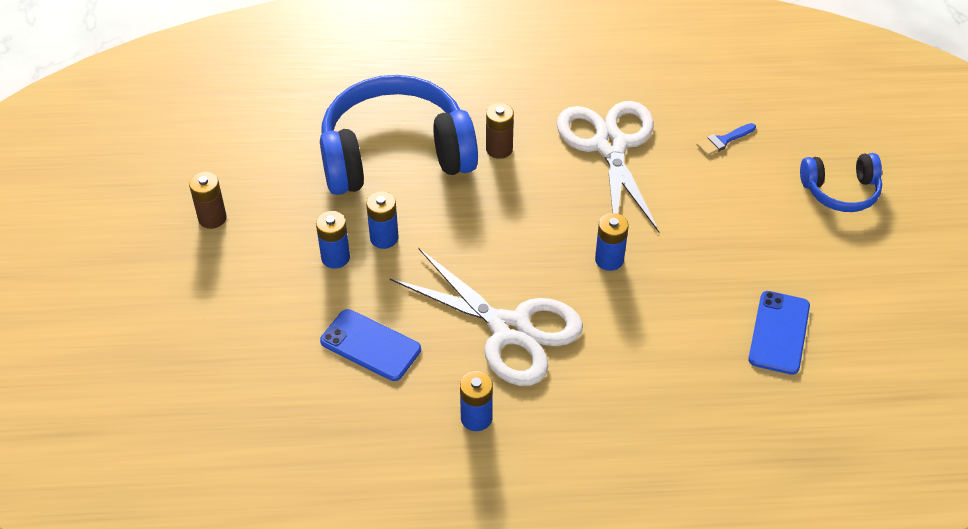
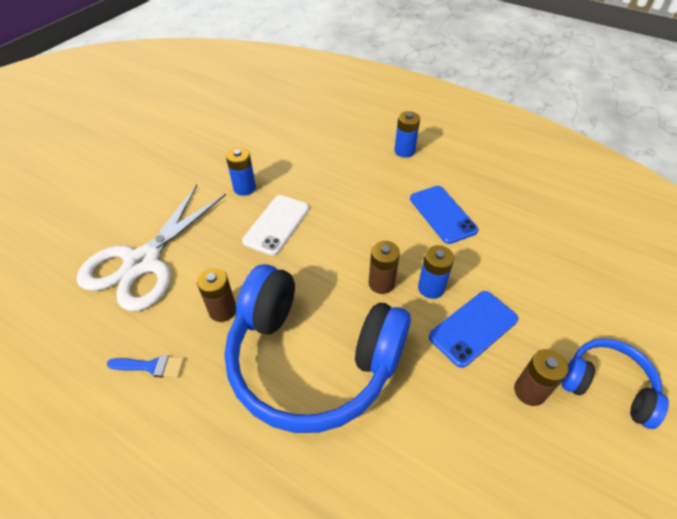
camera: 145 degrees left, 0 degrees up
(384, 238) = (381, 283): blue battery -> brown battery
(510, 330) = (345, 181): white scissors -> none
(532, 239) = (276, 225): none -> white phone
(723, 140) = (70, 221): blue brush -> blue brush (151, 366)
(779, 332) = (208, 115): blue phone -> blue phone (473, 328)
(840, 191) = (66, 156): blue headphones -> blue headphones (607, 386)

